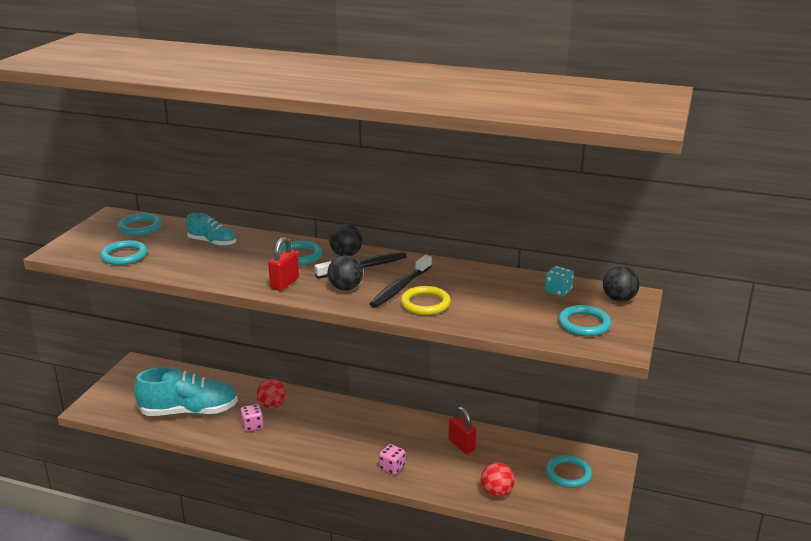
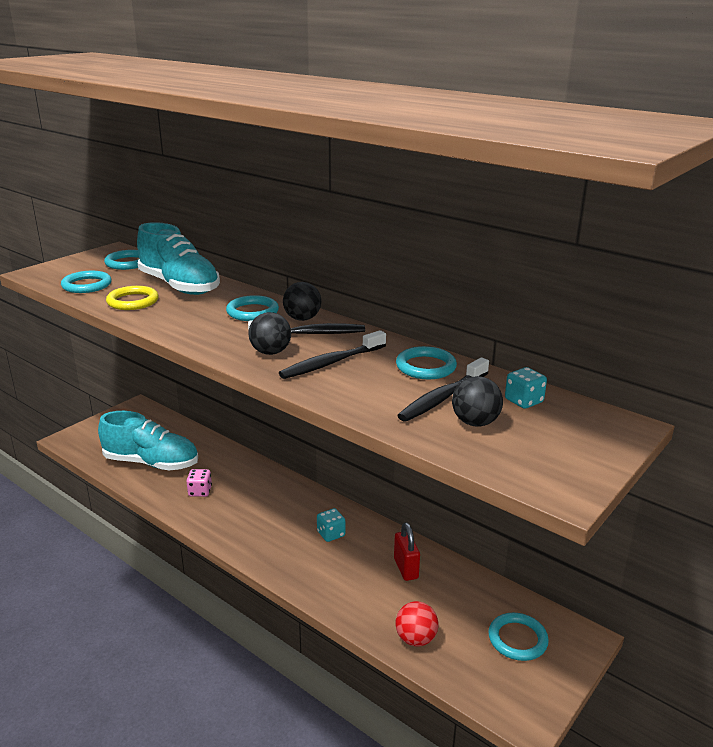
camera: 20 degrees right, 0 degrees up
(212, 242) = (179, 286): turquoise shoe -> turquoise shoe, size x1.87
(272, 405) = (233, 475): red ball -> none
(284, 283) = (211, 336): red padlock -> none
(387, 433) = (331, 534): none -> turquoise dice
(392, 467) = (313, 574): pink dice -> none
(425, 304) = (345, 385): yellow ring -> yellow ring (133, 301)
(501, 299) = (442, 398): none -> black toothbrush
(584, 324) = (530, 449): turquoise ring -> turquoise ring (426, 367)
(619, 299) = (601, 426): black ball -> black ball (475, 422)

